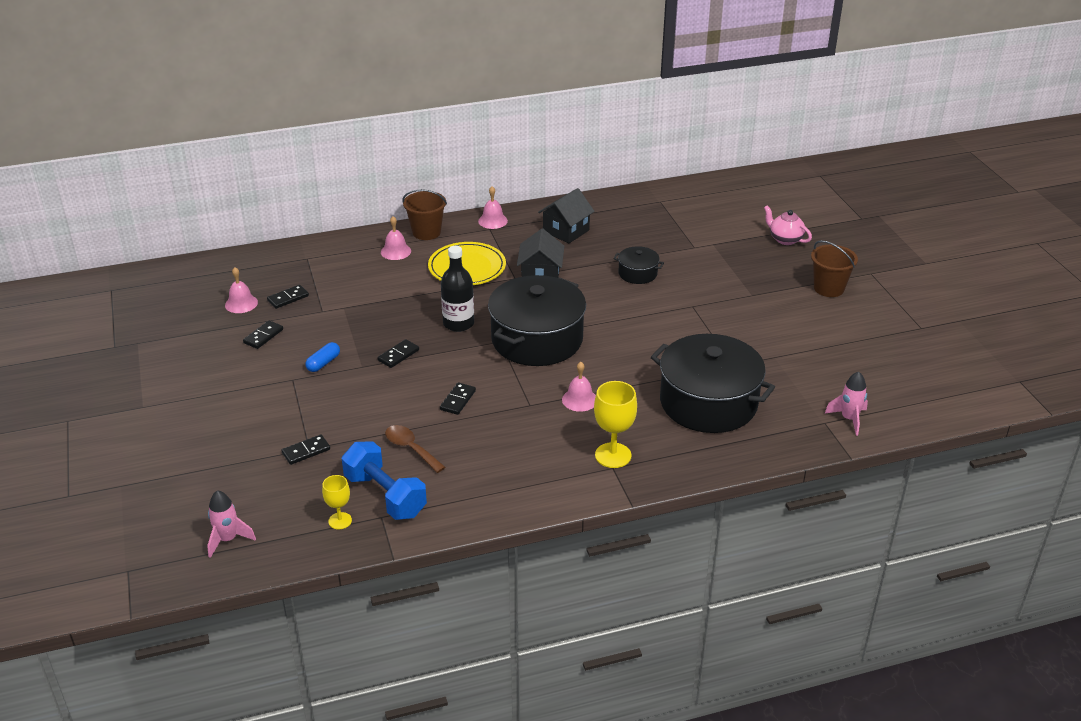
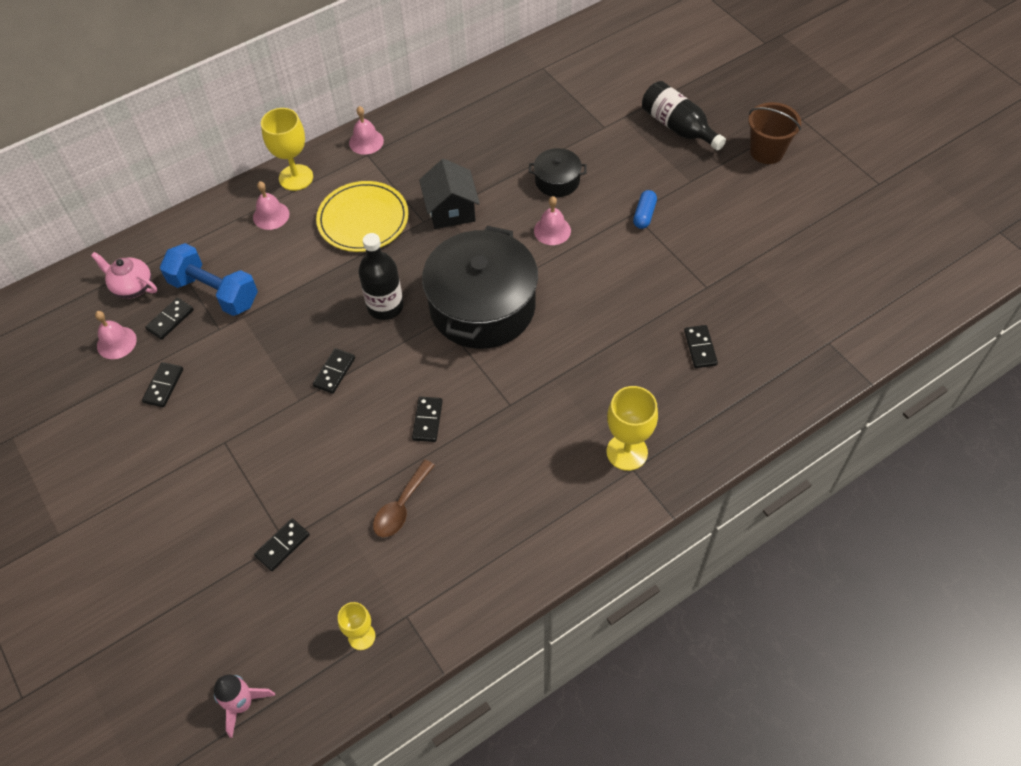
camera: 15 degrees left, 20 degrees up
(323, 363) = (251, 407): blue capsule -> blue capsule (644, 215)
(385, 496) = (399, 584): blue dumbbell -> blue dumbbell (214, 292)
(410, 448) = (401, 506): brown spoon -> brown spoon turned 90 degrees counterclockwise
(426, 232) = (296, 177): brown bucket -> yellow goblet
(566, 231) = (455, 137): black house -> none
(579, 400) = (561, 382): pink bell -> pink bell (552, 230)
(708, 402) = (700, 348): black pot -> black domino
(758, 259) = (678, 127): none -> black bottle
(785, 239) = (696, 92): pink teapot -> pink teapot (132, 287)
(849, 419) = (851, 331): pink rocket -> none

